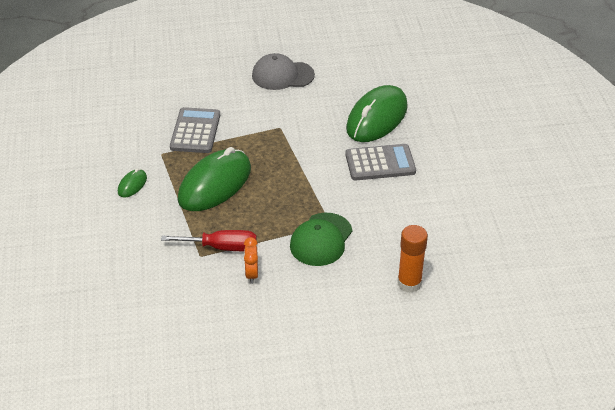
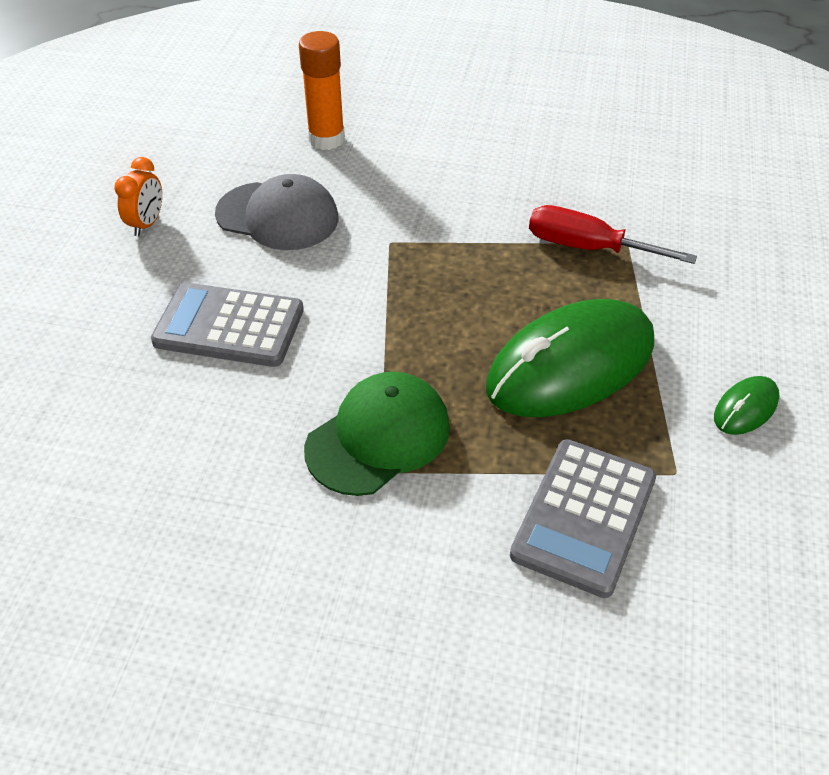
camera: 160 degrees left, 5 degrees up
(251, 274) = (550, 199): orange clock -> orange clock (147, 224)
(282, 75) = (290, 653): grey cap -> grey cap (278, 216)
(321, 240) = (418, 222): green cap -> green cap (378, 437)
(377, 118) = (154, 434): green mouse -> none

